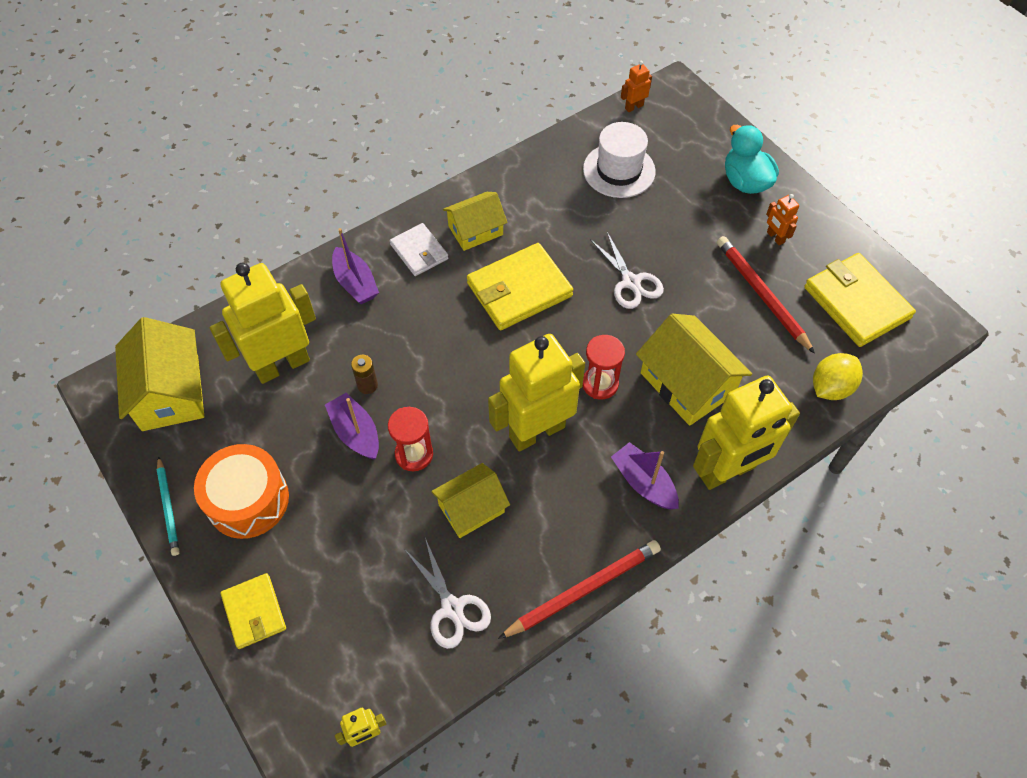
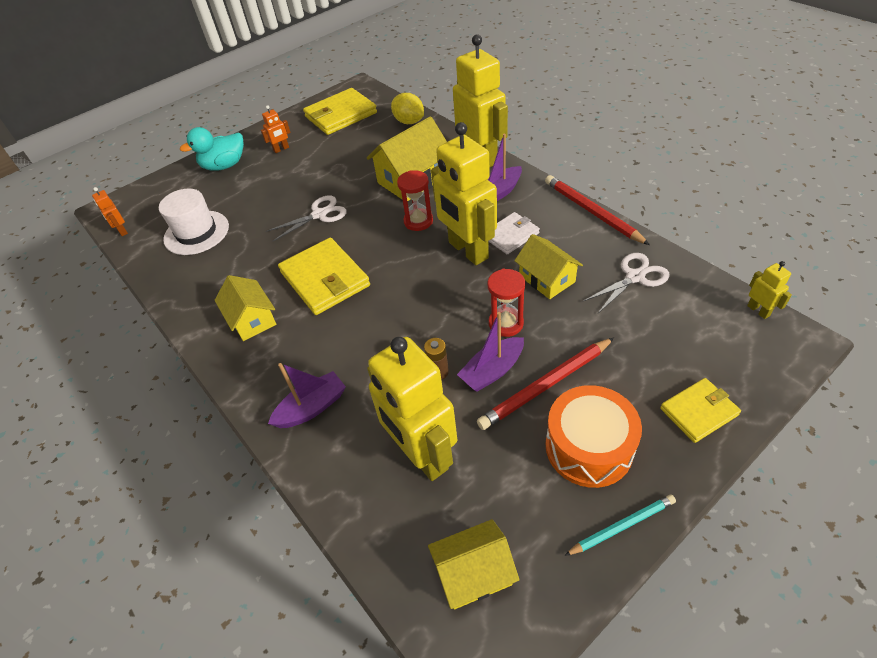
camera: 90 degrees left, 10 degrees down
(170, 392) = (473, 572): yellow house -> yellow house, size x0.65
(419, 252) = (274, 359): white wallet -> white wallet (510, 235)
(762, 295) = (333, 152): red pencil -> red pencil (546, 385)

